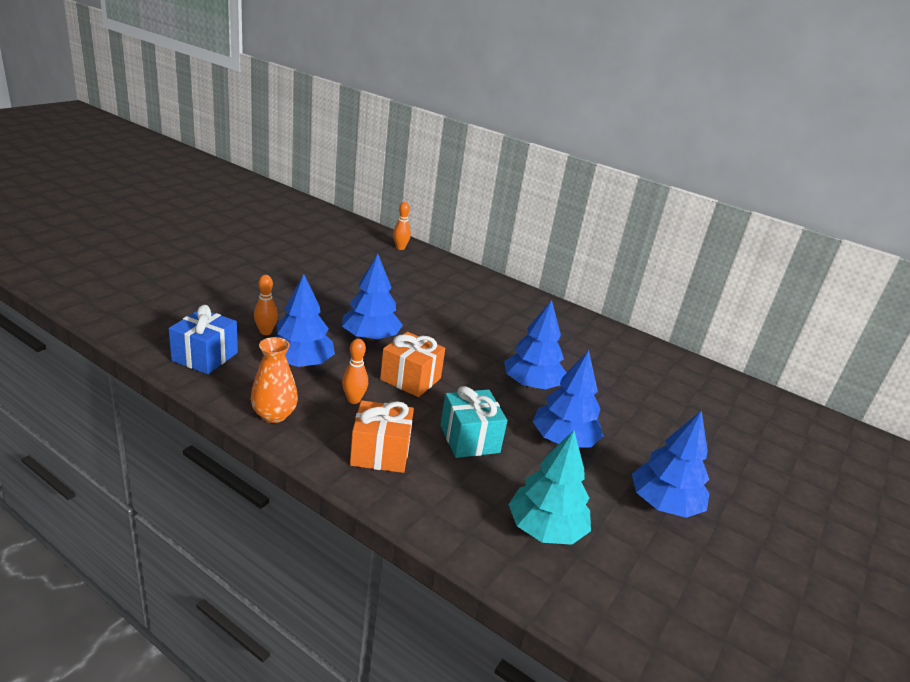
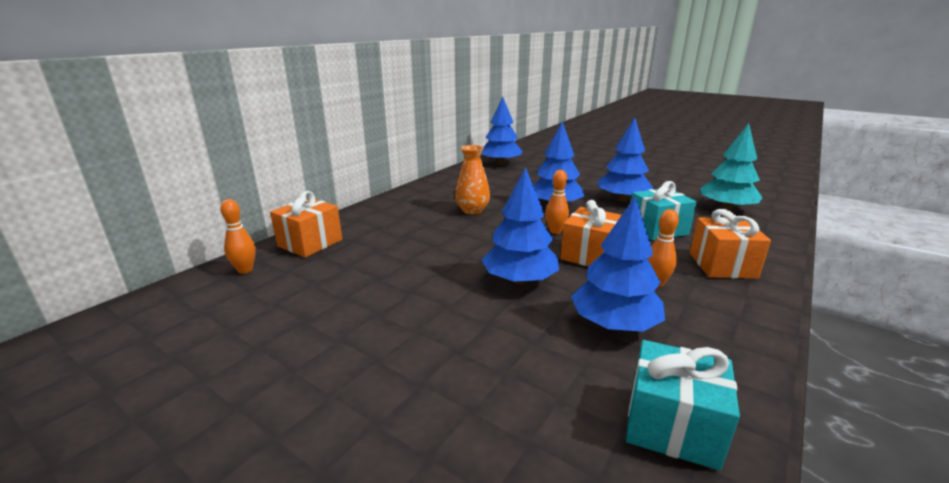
camera: 85 degrees left, 5 degrees down
(205, 357) = (672, 426): blue gift -> turquoise gift
(265, 332) = (554, 368): orange bowling pin -> orange bowling pin (555, 231)
(274, 415) = (737, 332): orange vase -> orange vase (472, 210)
(439, 265) = (310, 243): none -> orange gift
(664, 504) = (658, 180): blue tree -> blue tree (501, 163)

